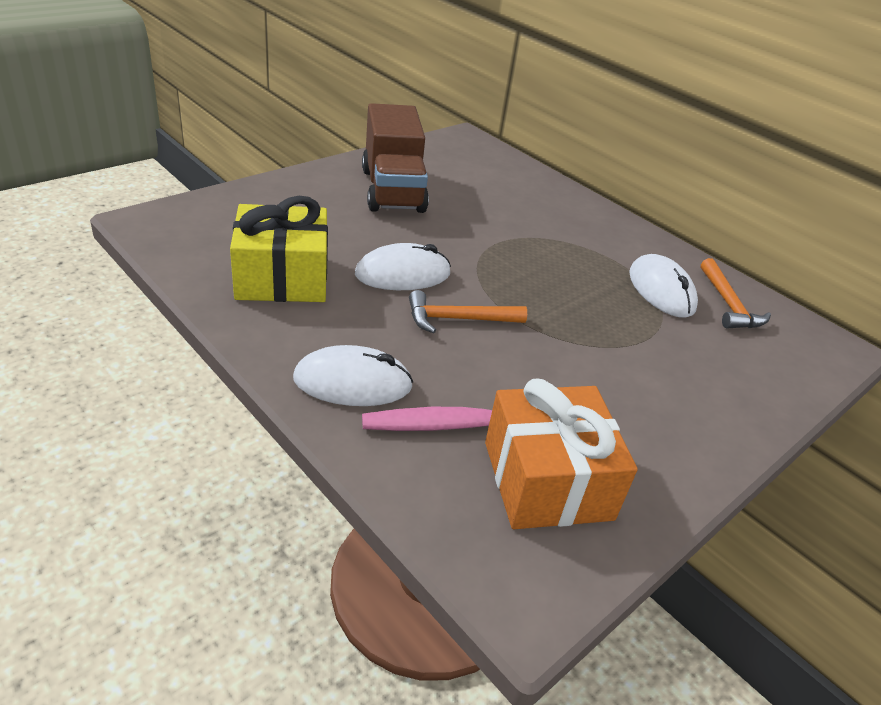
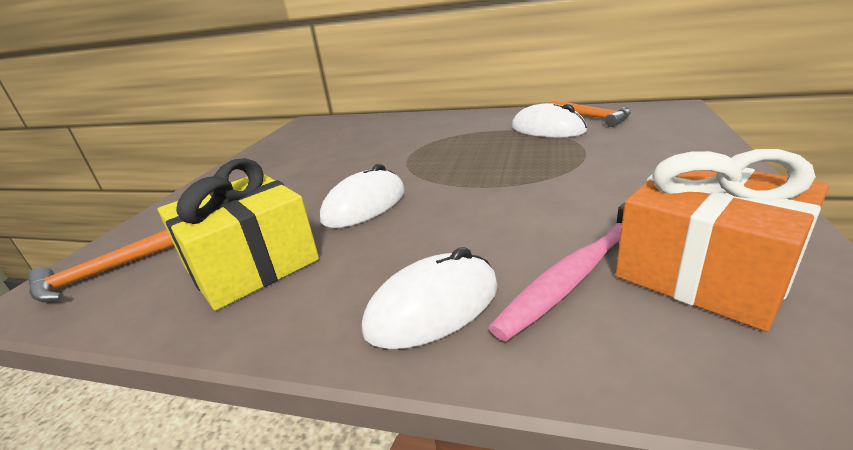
camera: 25 degrees left, 10 degrees down
(393, 190) = (288, 165): brown truck -> none
(458, 319) = (451, 208): orange hammer -> orange hammer (102, 273)

